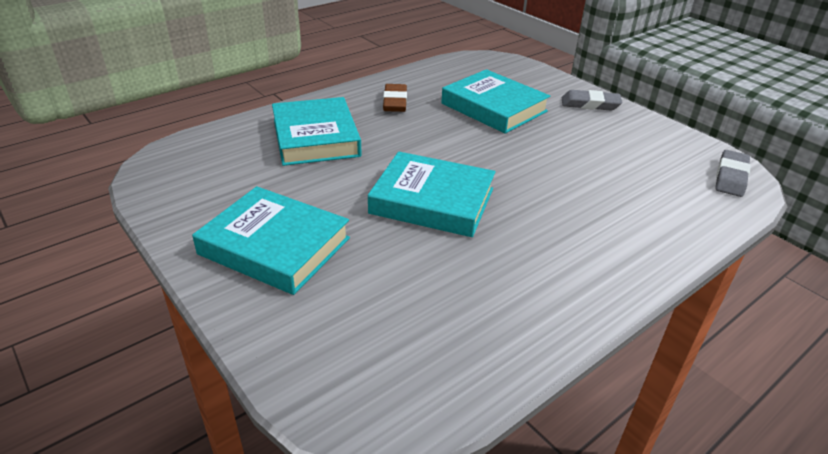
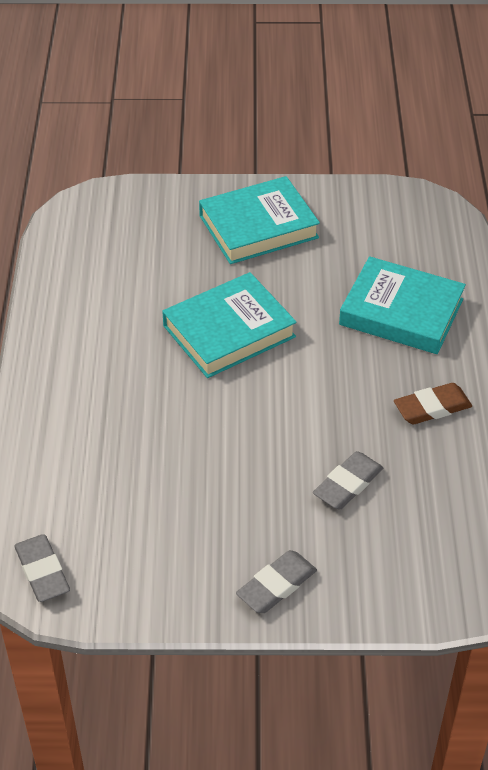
camera: 130 degrees right, 10 degrees up
(395, 102) = (432, 408): brown eraser -> brown eraser turned 60 degrees counterclockwise
(493, 107) = (348, 484): turquoise book -> grey eraser

